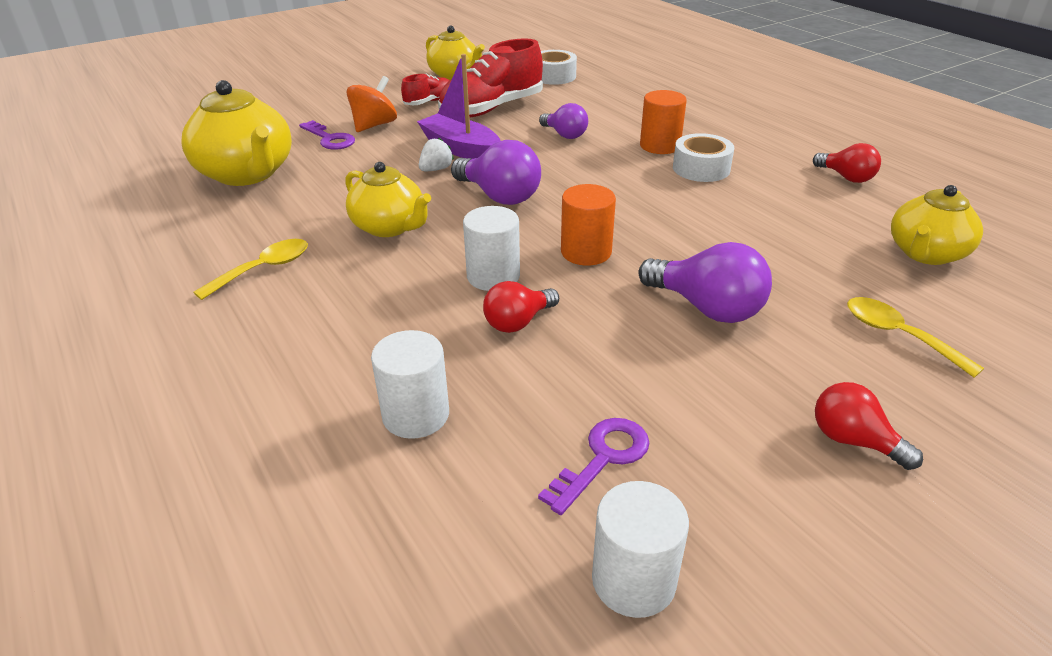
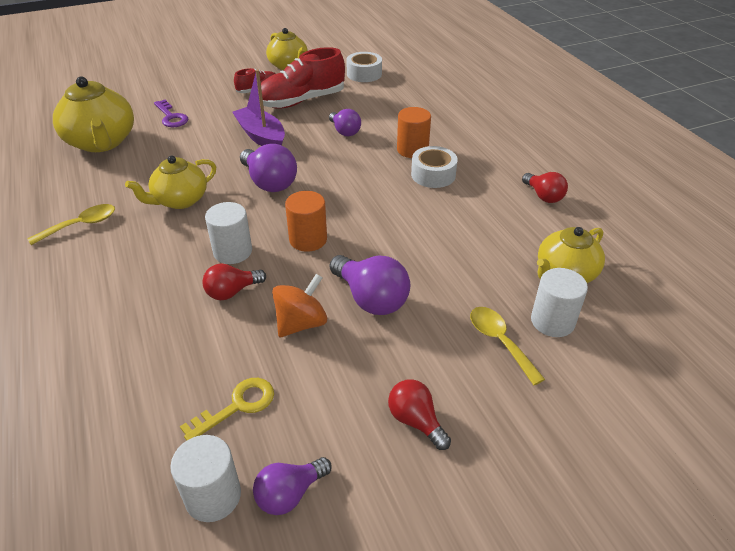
camera: 10 degrees right, 5 degrees up
(374, 125) = (208, 108): orange spinning top -> orange spinning top (301, 323)
(389, 227) = (180, 200): yellow teapot -> yellow teapot turned 90 degrees clockwise
(416, 415) = (131, 354): white cylinder -> white cylinder (552, 321)
(436, 169) = (235, 153): white strawberry -> none
(603, 458) = (237, 406): purple key -> yellow key
(740, 559) = (289, 494): none -> purple light bulb

